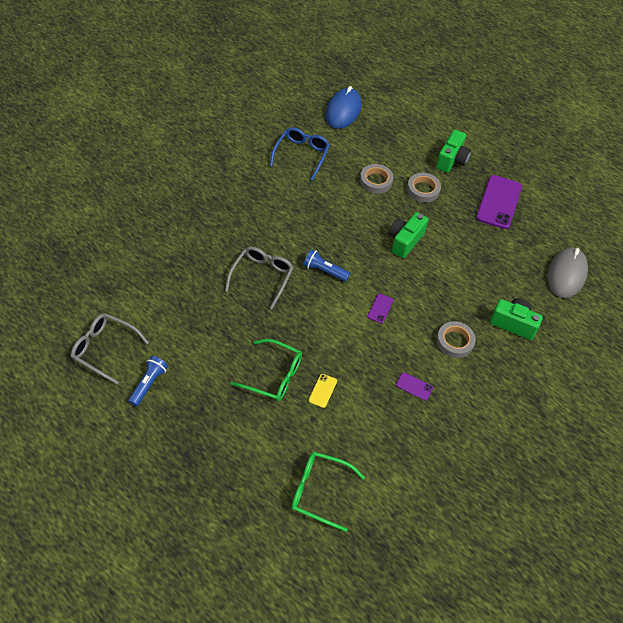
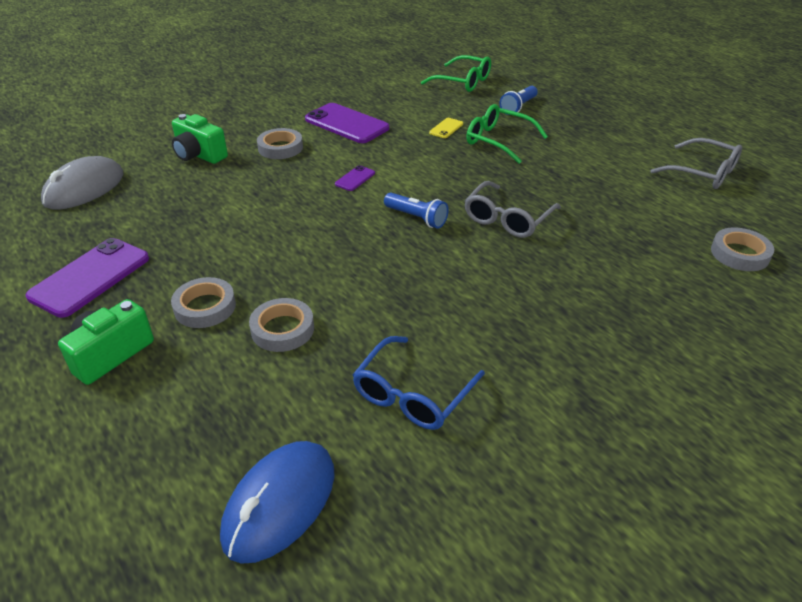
camera: 165 degrees left, 15 degrees down
(110, 261) = (739, 254): none -> grey tape
(149, 384) = (639, 145): blue flashlight -> blue flashlight (518, 107)
(405, 241) = (282, 240): green camera -> none
(414, 386) = (346, 124): purple phone -> purple phone, size x2.18

